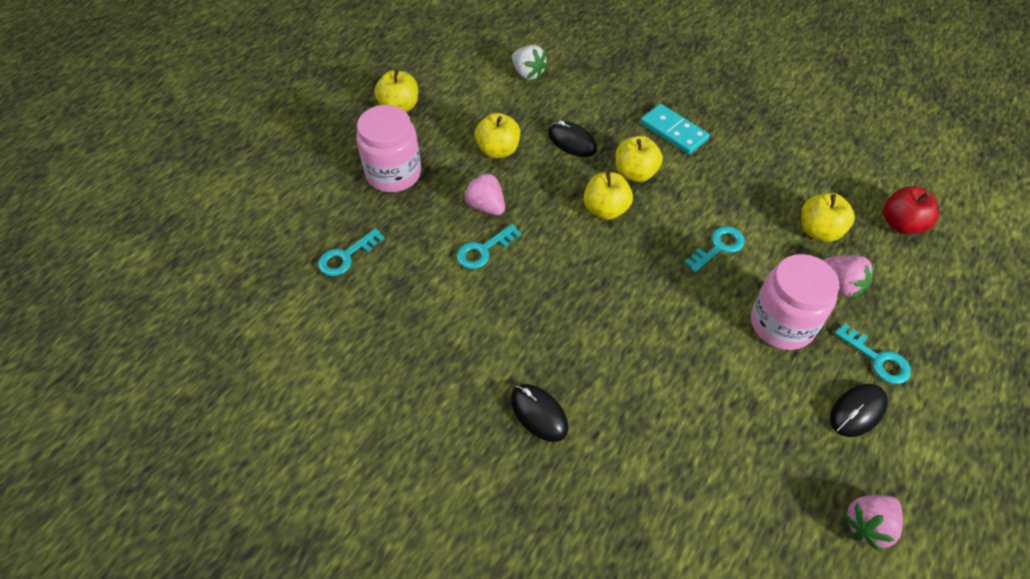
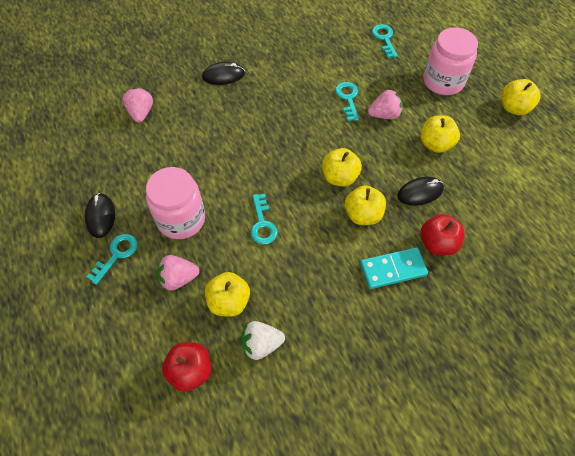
camera: 120 degrees right, 5 degrees up
(528, 73) = (519, 204): white strawberry -> white strawberry (261, 344)
(619, 112) = (437, 243): none -> red apple
(868, 525) = (51, 173): pink strawberry -> pink strawberry (141, 113)
(877, 359) = (116, 255): turquoise key -> turquoise key turned 135 degrees clockwise

